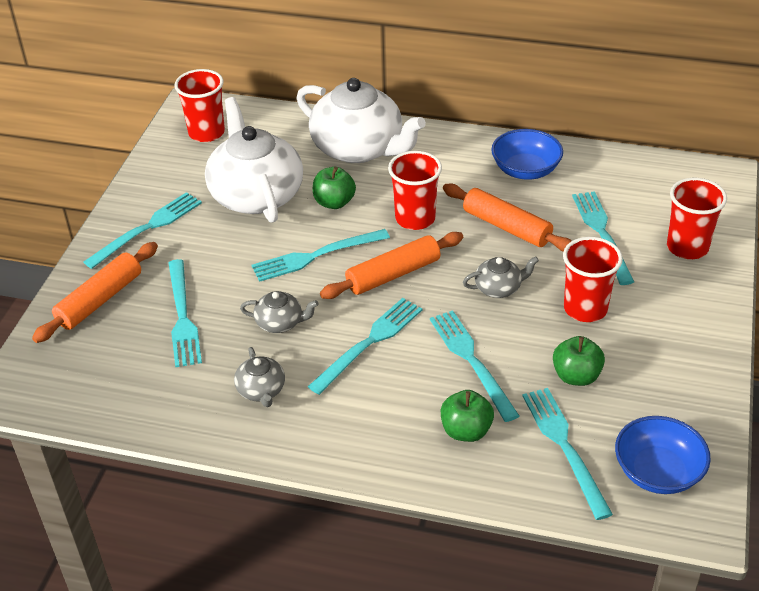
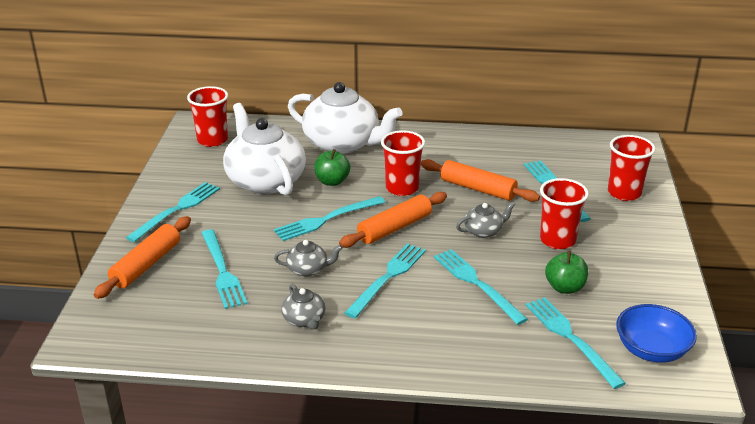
camera: 10 degrees left, 10 degrees down
(466, 431) = (486, 334): green apple -> none
(525, 170) = (481, 150): blue bowl -> none

